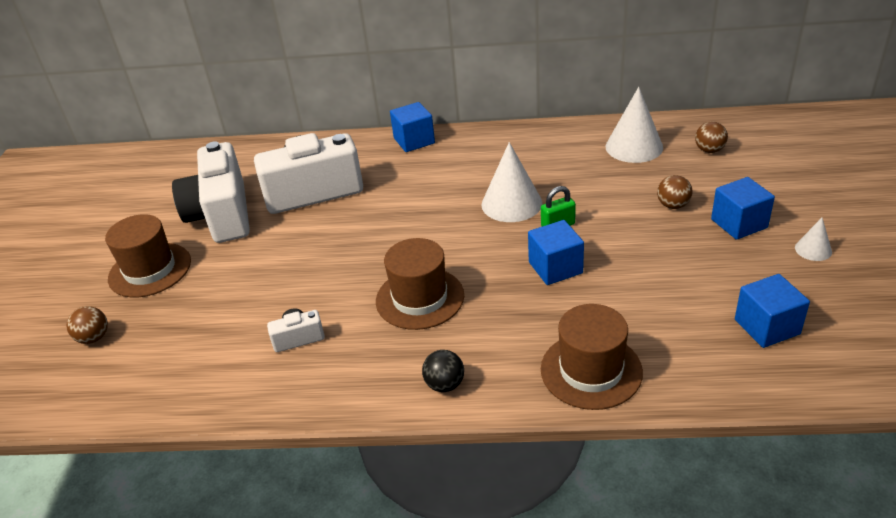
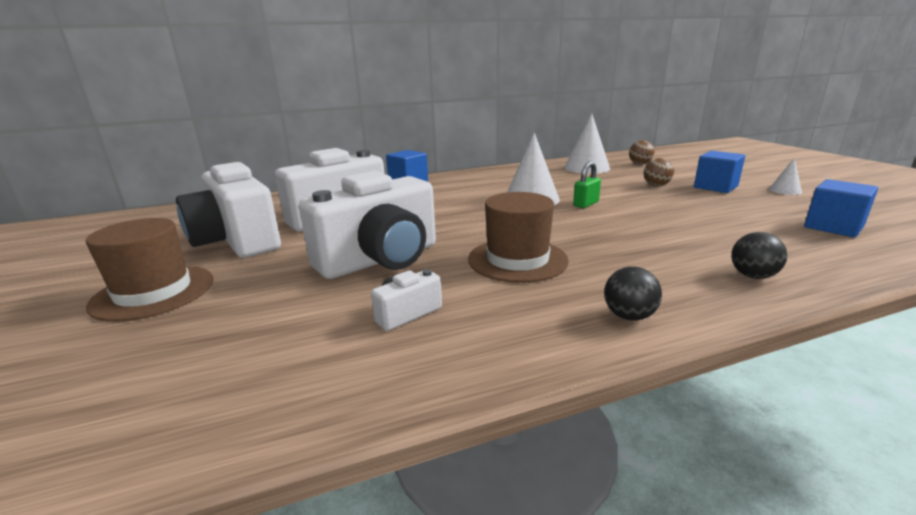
camera: 25 degrees left, 15 degrees down
(94, 338) = (69, 375): brown ball -> none
(315, 270) = (380, 260): none -> white camera
(555, 268) = (618, 224): blue cube -> none
(591, 370) = (752, 276): brown hat -> black ball

